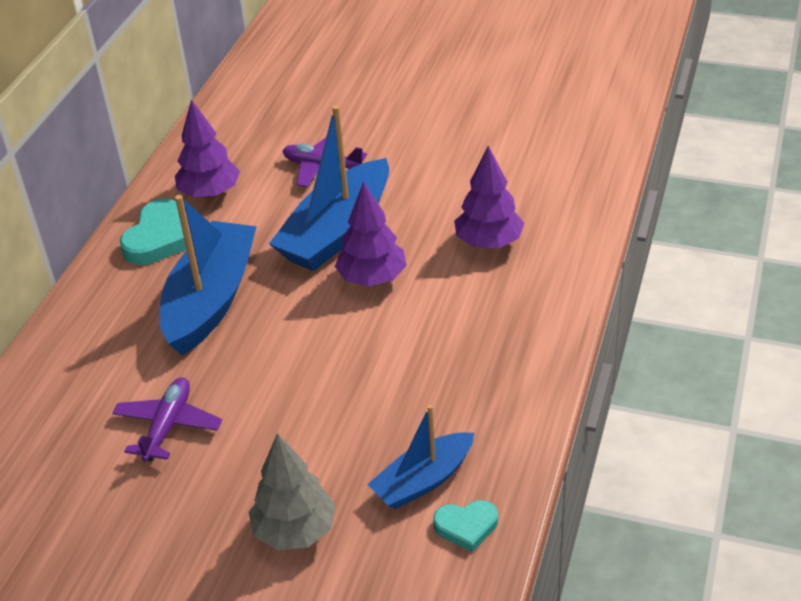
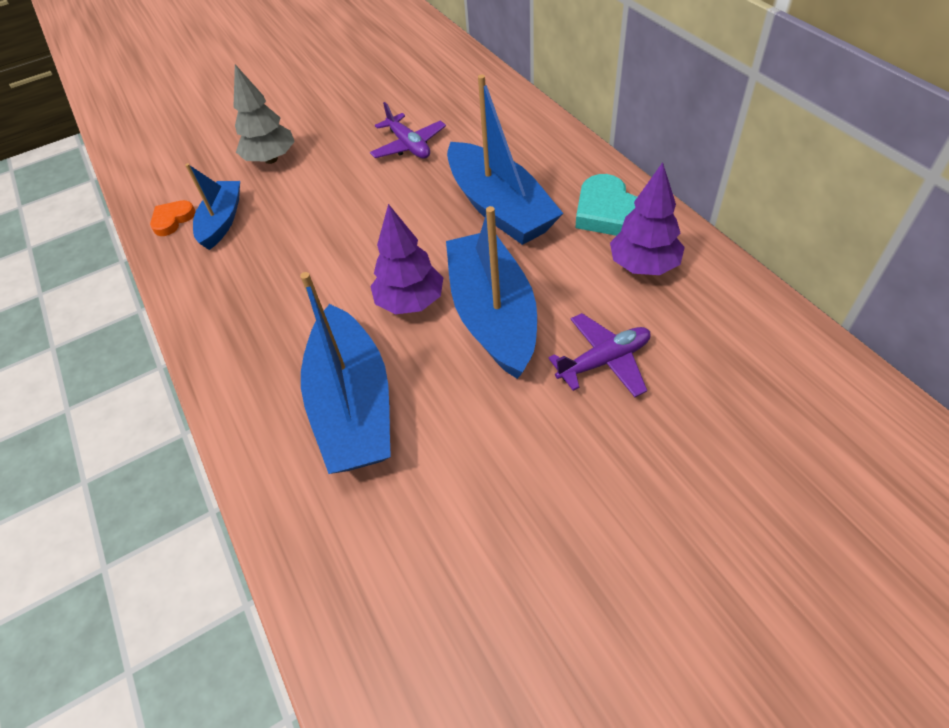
camera: 135 degrees right, 10 degrees up
(466, 526) = (172, 220): turquoise heart -> orange heart
(488, 242) = (353, 406): purple tree -> blue boat

